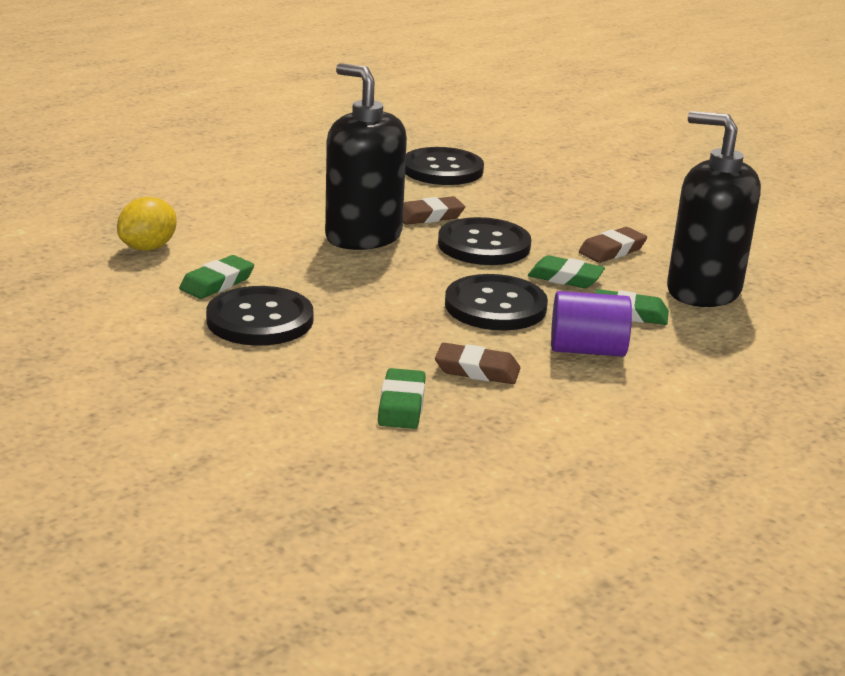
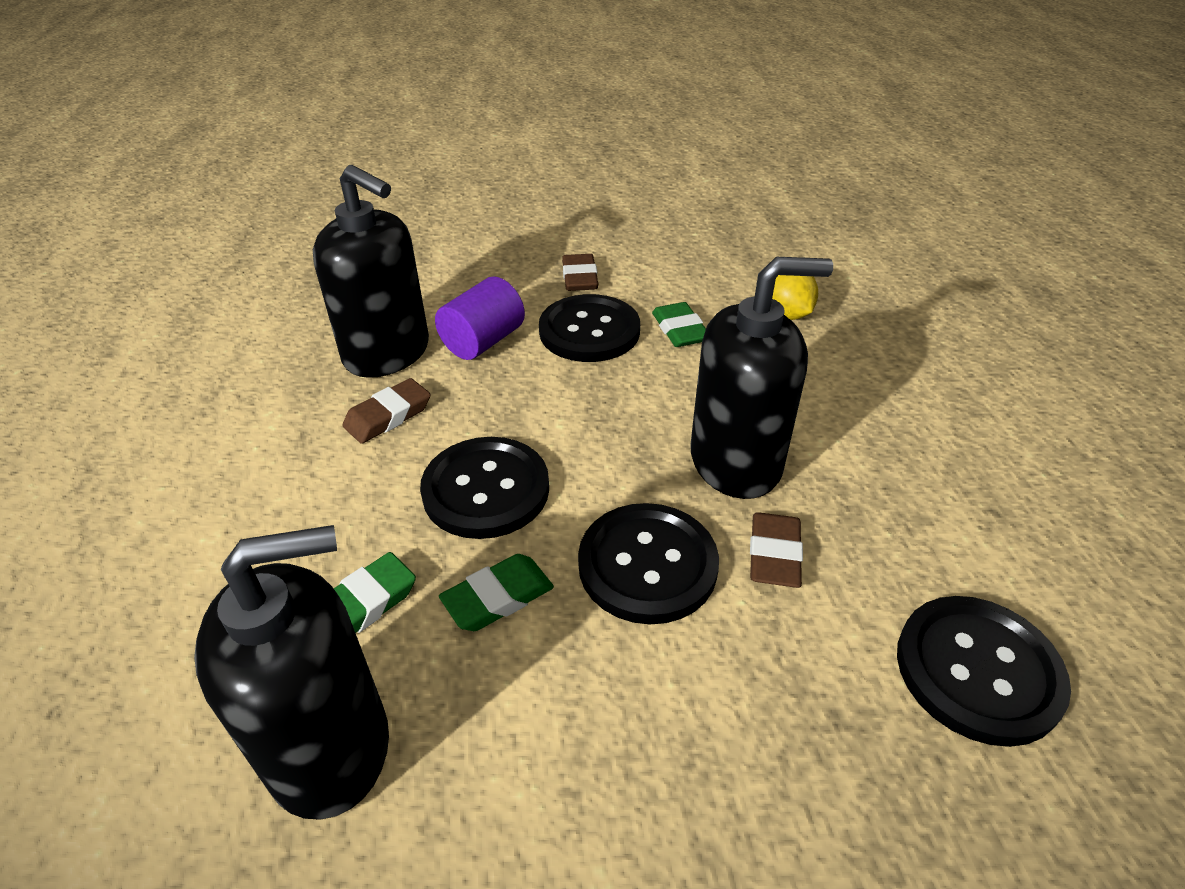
camera: 125 degrees right, 15 degrees up
(401, 405) = (387, 353): green eraser -> black soap dispenser
(587, 350) = (336, 512): purple cylinder -> purple cylinder (483, 341)
(612, 250) = (535, 718): brown eraser -> brown eraser (579, 277)

